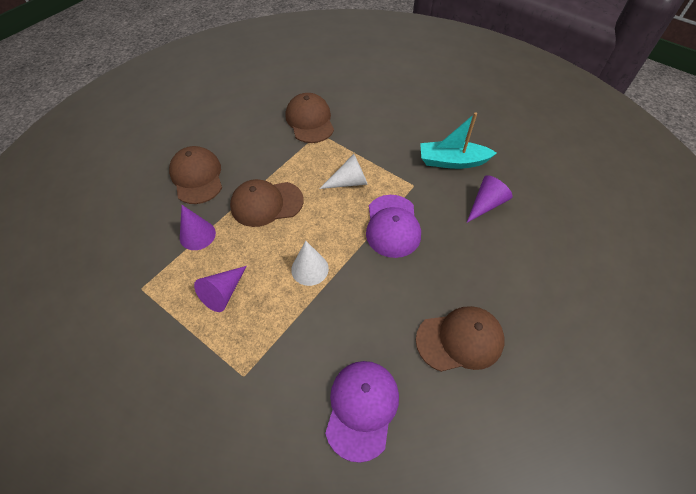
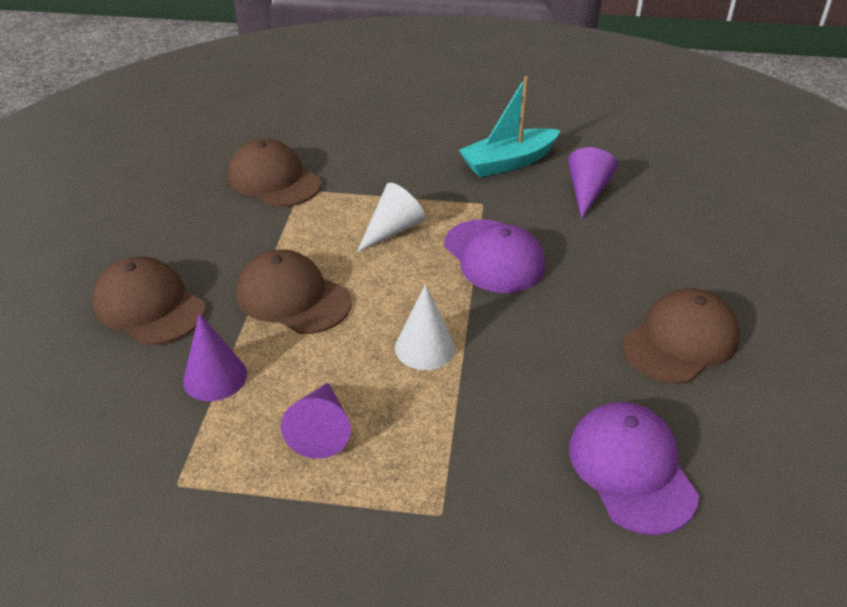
camera: 30 degrees left, 15 degrees down
(266, 203) = (293, 297): brown cap -> brown cap turned 75 degrees clockwise

